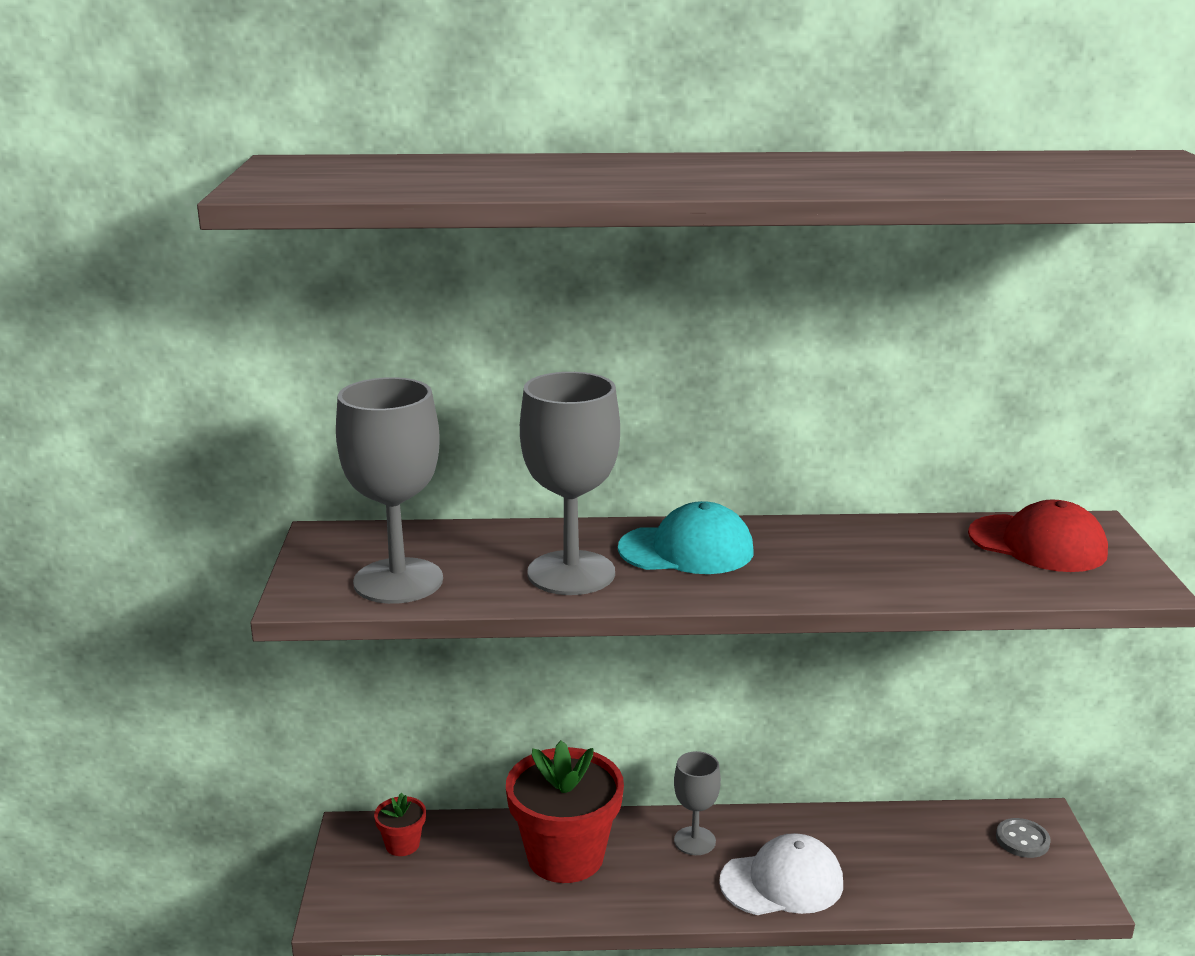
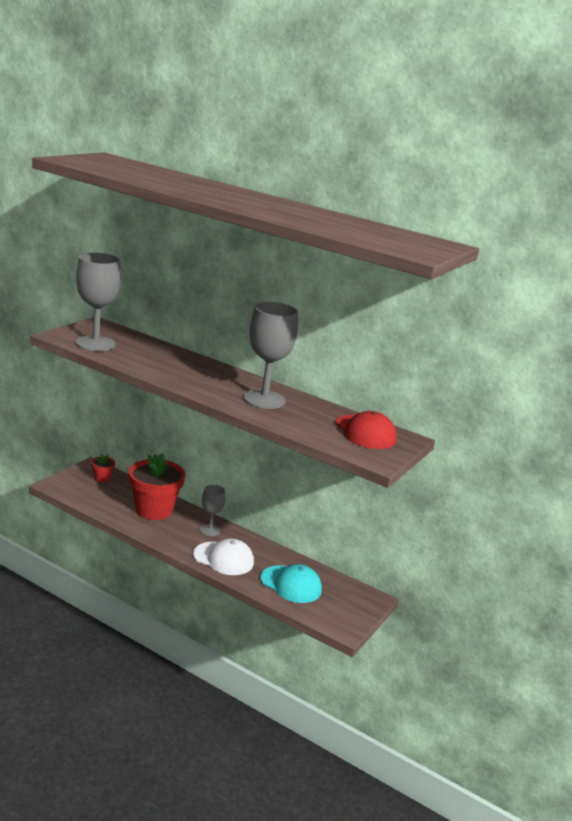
camera: 30 degrees right, 0 degrees up
(571, 573) = (158, 365): grey goblet -> grey goblet (264, 399)
(686, 550) = (215, 376): turquoise cap -> turquoise cap (291, 584)
(1022, 840) = (351, 600): grey button -> none

